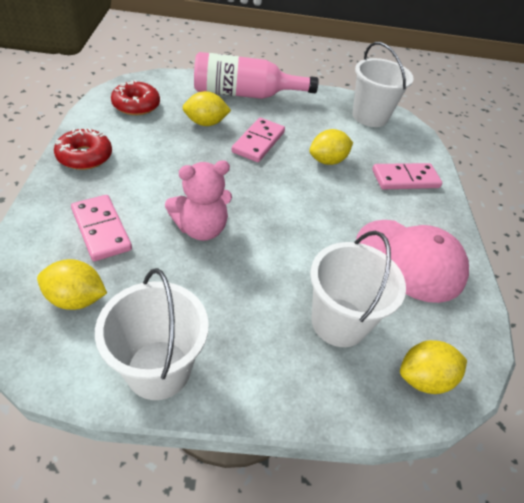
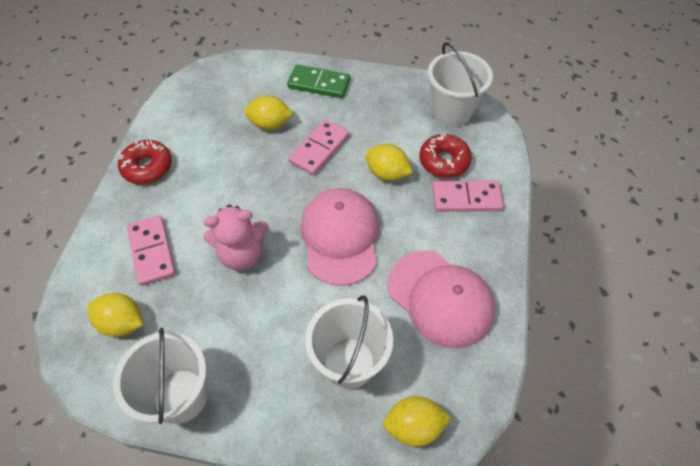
camera: 15 degrees right, 10 degrees up
(136, 105) = (204, 102): red donut -> red donut (444, 161)
(245, 94) = (319, 84): pink bottle -> green domino
(298, 212) = (340, 237): none -> pink cap
(327, 161) = (387, 173): yellow lemon -> yellow lemon turned 45 degrees clockwise

